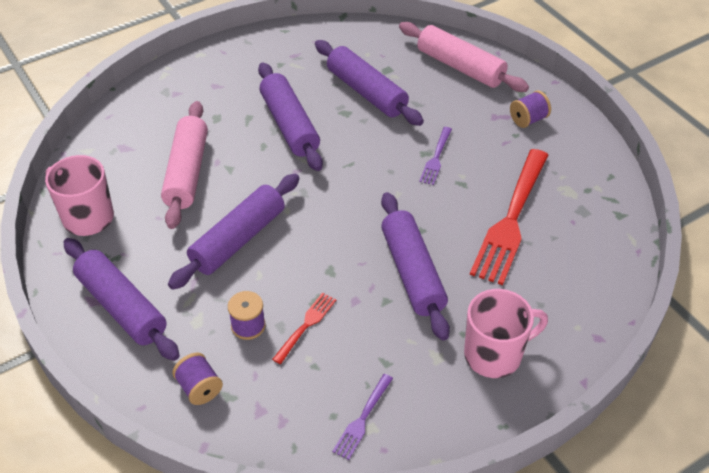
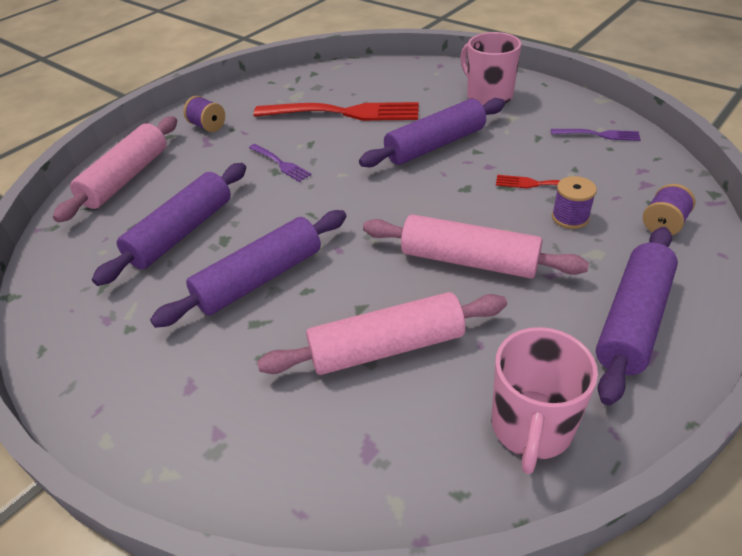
camera: 105 degrees left, 5 degrees down
(238, 239) = (469, 261): purple rolling pin -> pink rolling pin
(436, 157) = (280, 163): purple fork -> purple fork turned 45 degrees clockwise

